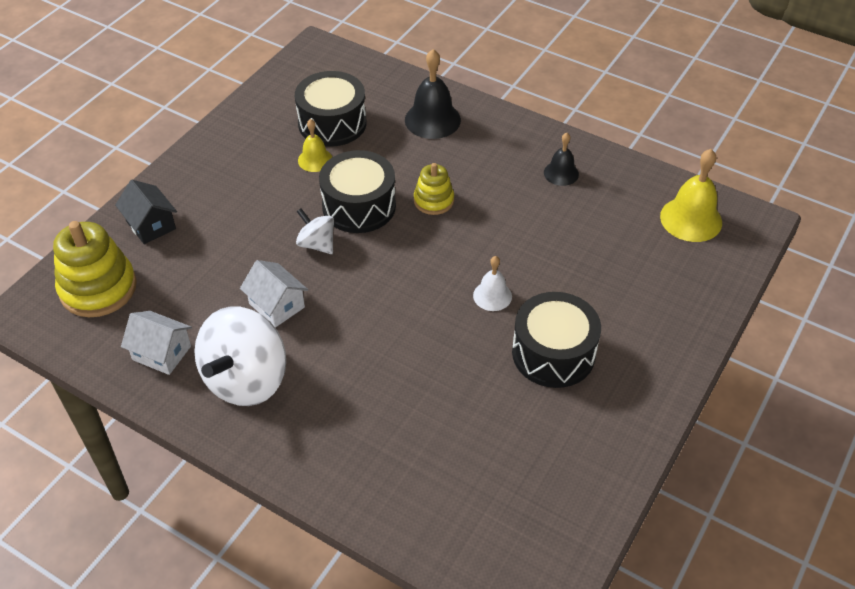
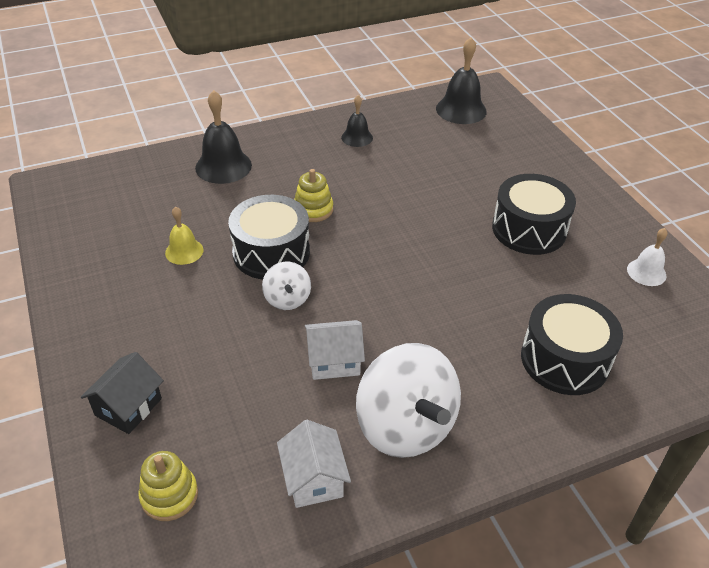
camera: 55 degrees left, 5 degrees down
(98, 288) = (169, 495): yellow stacking toy -> yellow stacking toy, size x0.57
(151, 225) = (128, 407): black house -> black house turned 60 degrees counterclockwise
(162, 353) = (313, 479): white house -> white house turned 75 degrees counterclockwise
(317, 244) = (287, 299): white spinning top -> white spinning top turned 90 degrees counterclockwise
(332, 123) = (153, 220): black drum -> black drum (564, 359)
(492, 296) = (445, 230): white bell -> white bell (646, 272)
(691, 219) = (461, 110): yellow bell -> black bell

